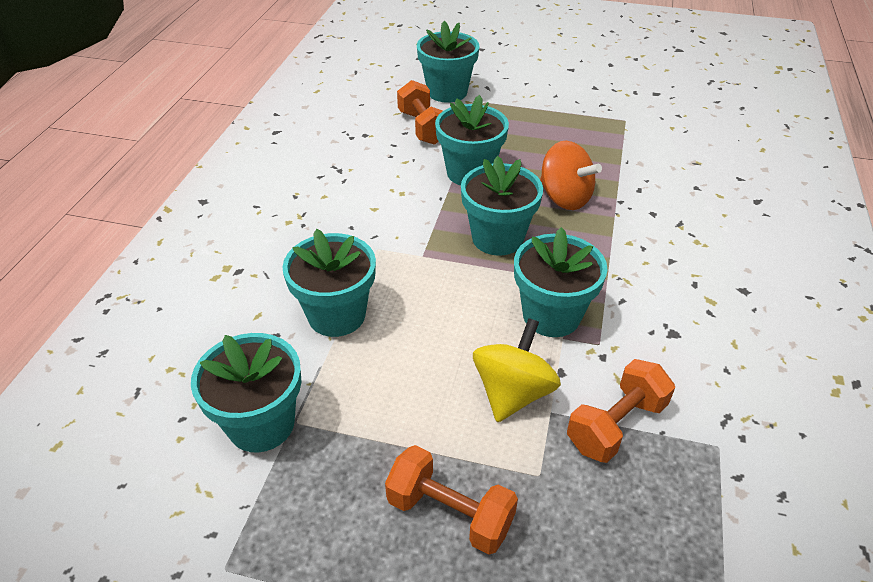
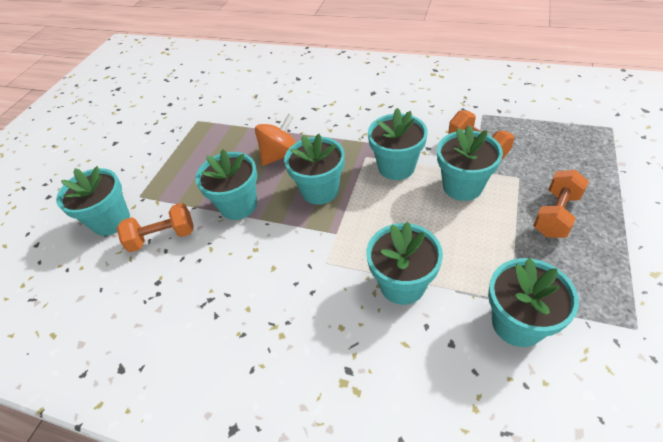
camera: 80 degrees left, 5 degrees up
(512, 393) = (462, 186): yellow spinning top -> turquoise flower pot

